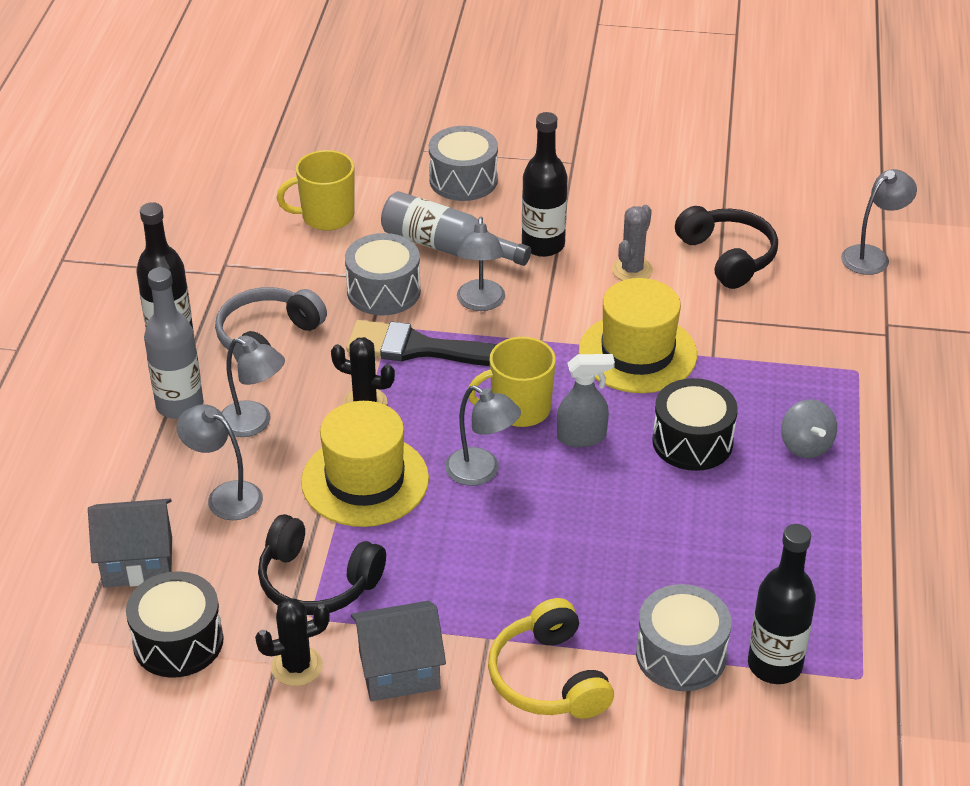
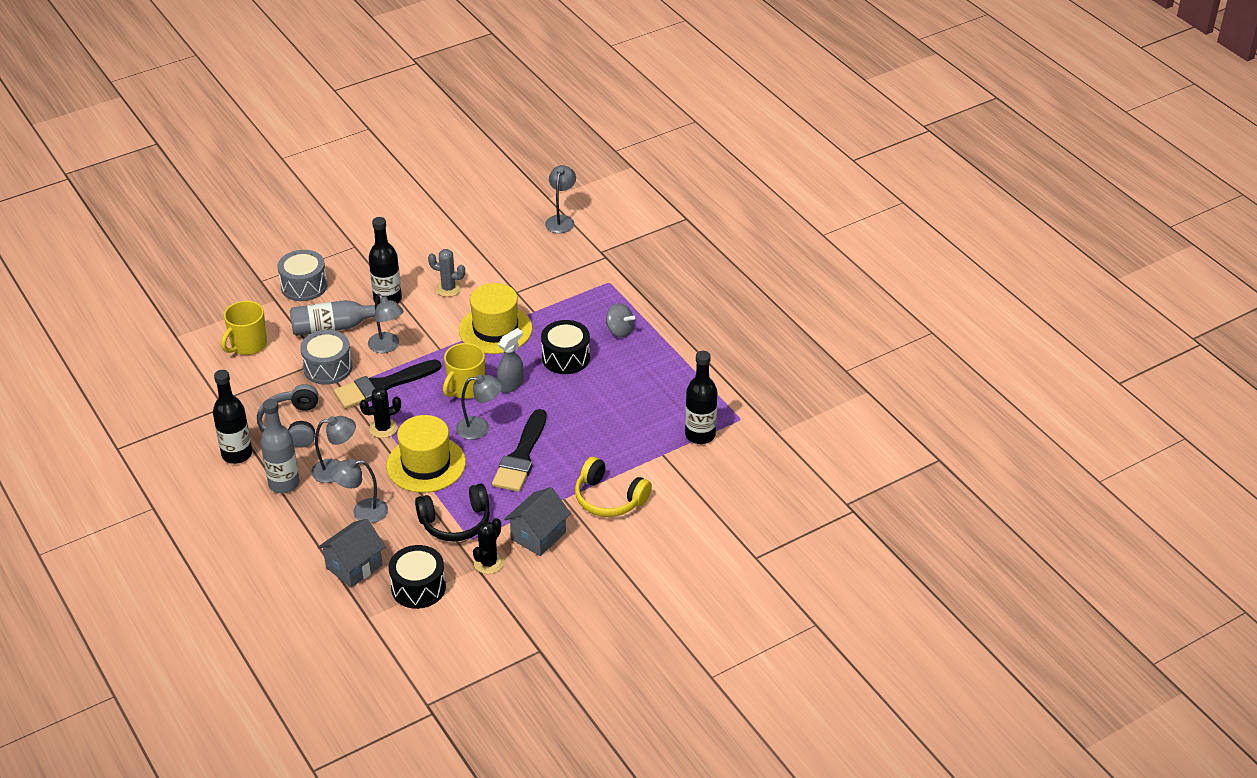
camera: 40 degrees left, 0 degrees up
(493, 543) = (521, 457): none -> black brush
(632, 270) = (448, 288): grey cactus -> grey cactus turned 60 degrees counterclockwise
(681, 655) = (656, 454): grey drum -> none
(728, 256) = (490, 257): black headphones -> none

